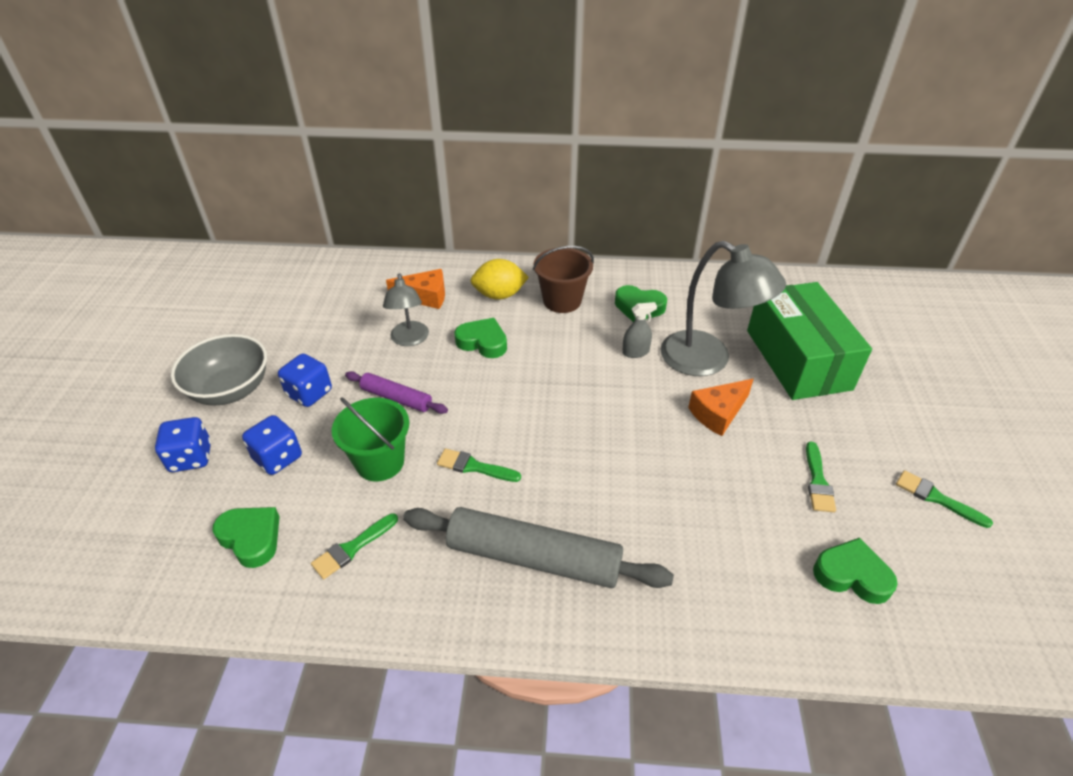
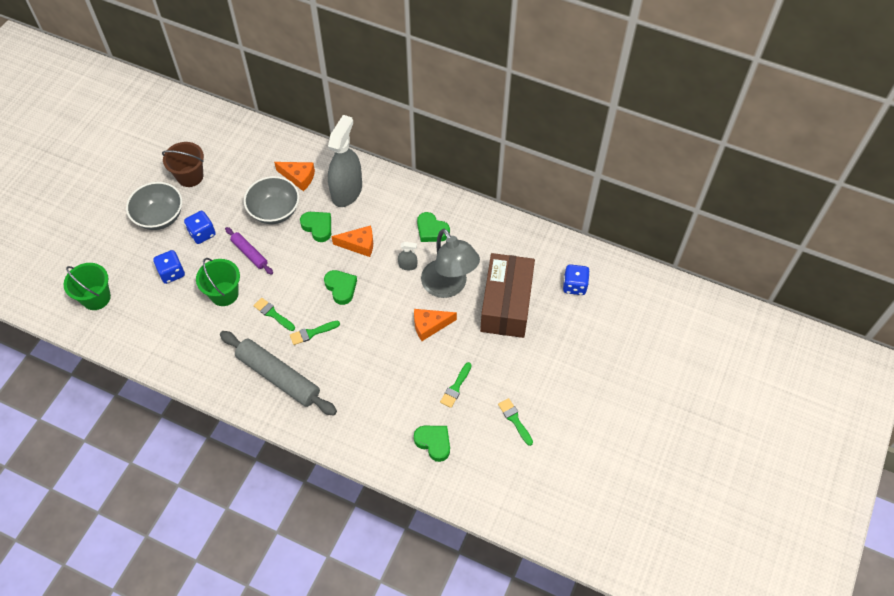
camera: 20 degrees right, 15 degrees up
(147, 534) = (96, 298): none -> green bucket
(191, 458) = (127, 258): blue dice -> blue dice (574, 286)
(251, 538) = (145, 317): green heart -> green heart (341, 288)
(352, 548) = (192, 340): green brush -> green brush (312, 333)
(409, 340) = (274, 211): grey lamp -> grey bowl
(499, 295) = (347, 191): yellow lemon -> grey spray bottle
(553, 347) = (359, 245): none -> orange cheese
(562, 301) = (384, 209): brown bucket -> brown bucket (190, 176)
(797, 359) = (506, 304): green box -> brown box

